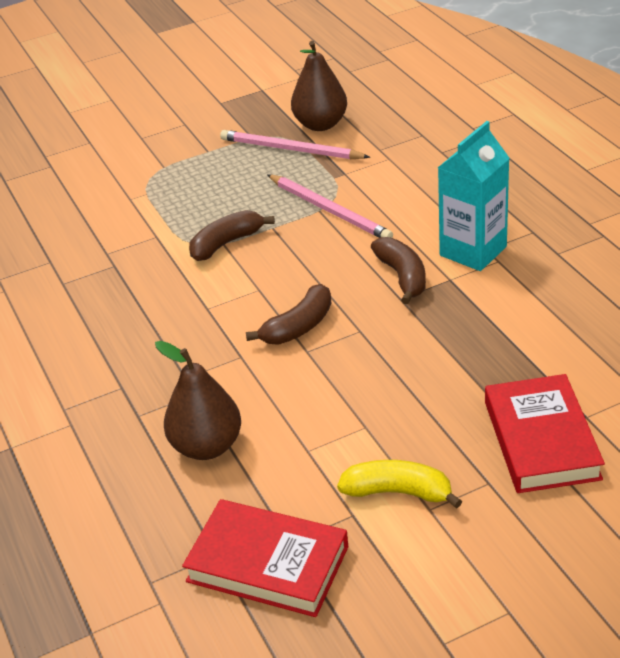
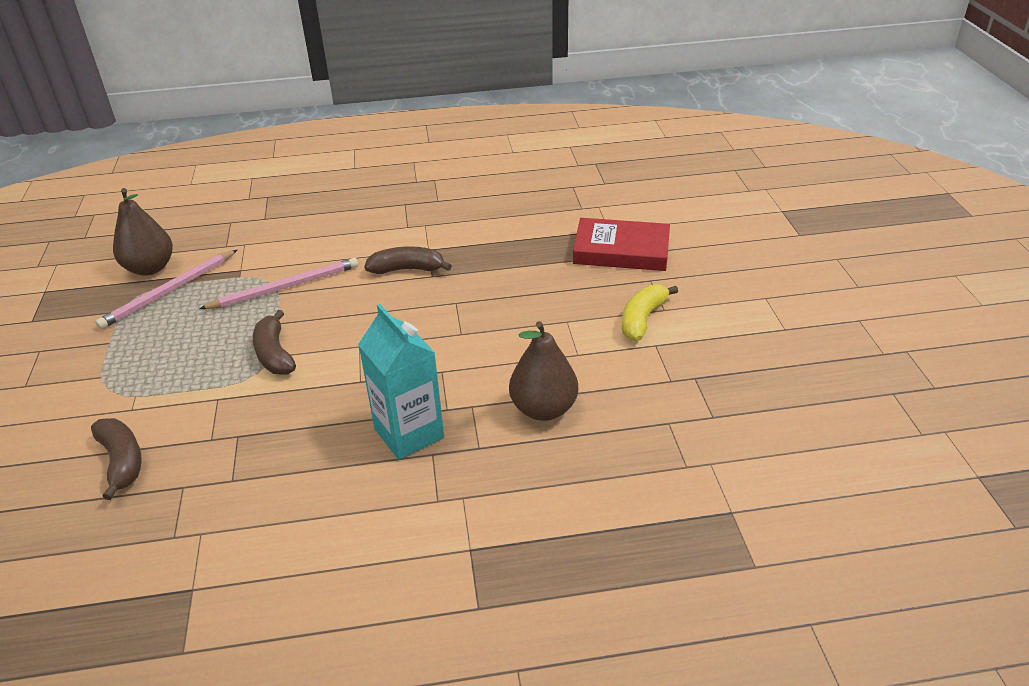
camera: 75 degrees left, 0 degrees up
(267, 564) = (689, 396): red book -> none
(298, 327) = (427, 332): brown banana -> brown banana (122, 461)
(473, 251) = (404, 232): turquoise carton -> turquoise carton (409, 433)

